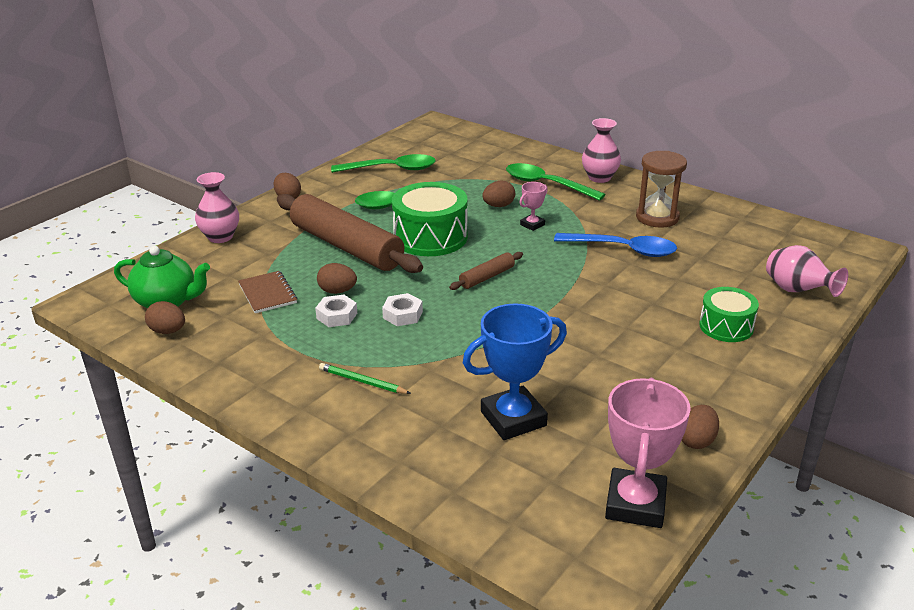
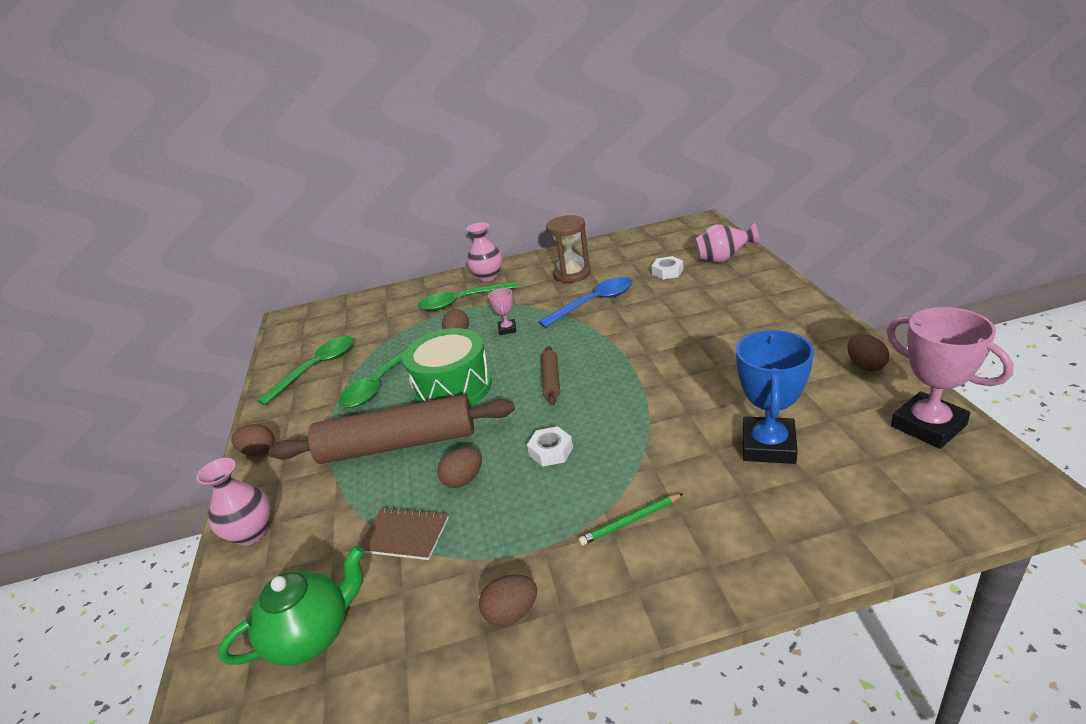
camera: 45 degrees left, 0 degrees up
(168, 331) = (371, 658): brown egg -> brown egg (511, 613)
(337, 316) = (503, 497): white nut -> white nut (667, 272)
(726, 326) = (737, 300): green drum -> none

